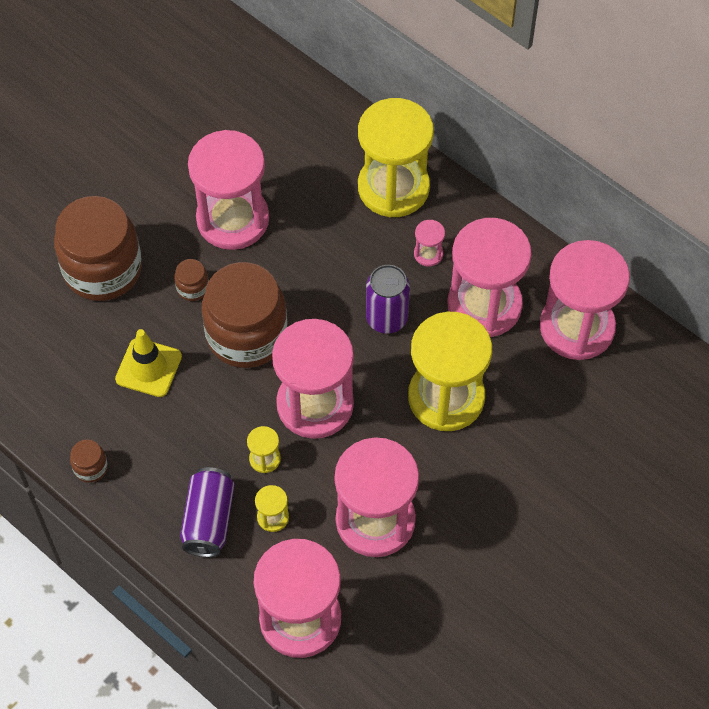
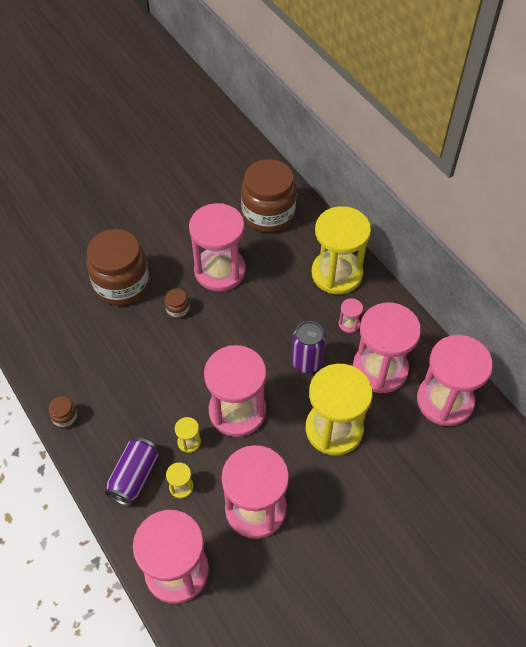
camera: 15 degrees right, 5 degrees down
(148, 368) = (129, 357): yellow traffic cone -> none
(246, 334) = (204, 350): brown jar -> brown jar (268, 214)

